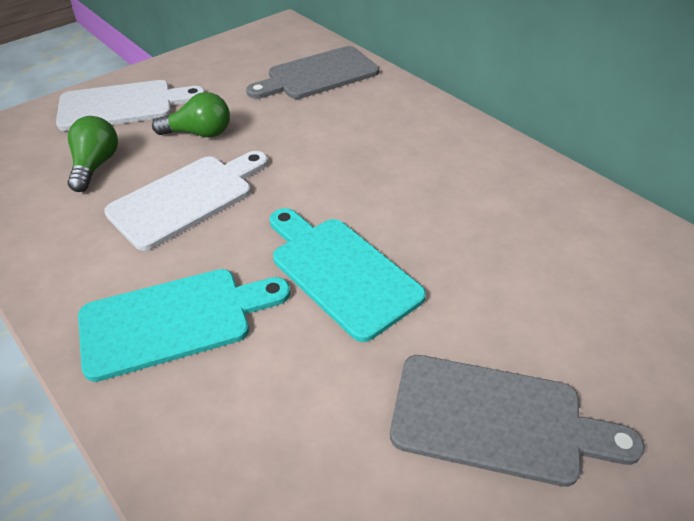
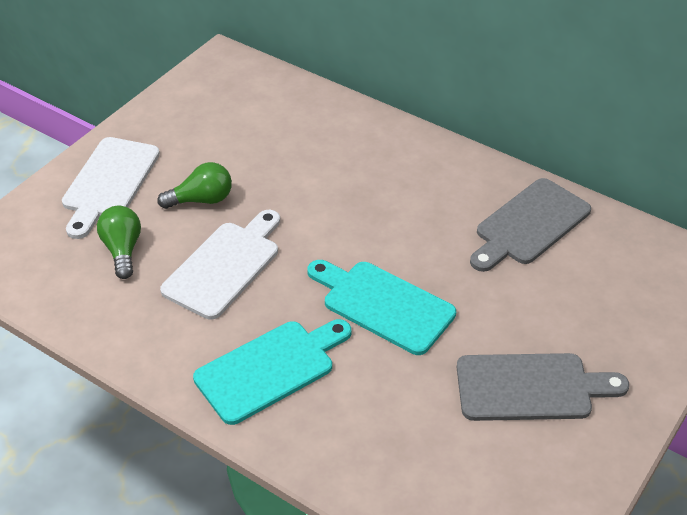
camera: 15 degrees left, 0 degrees up
(123, 105) = (109, 182): white cutting board -> white cutting board turned 135 degrees clockwise
(318, 75) = (285, 115): grey cutting board -> grey cutting board (529, 225)

